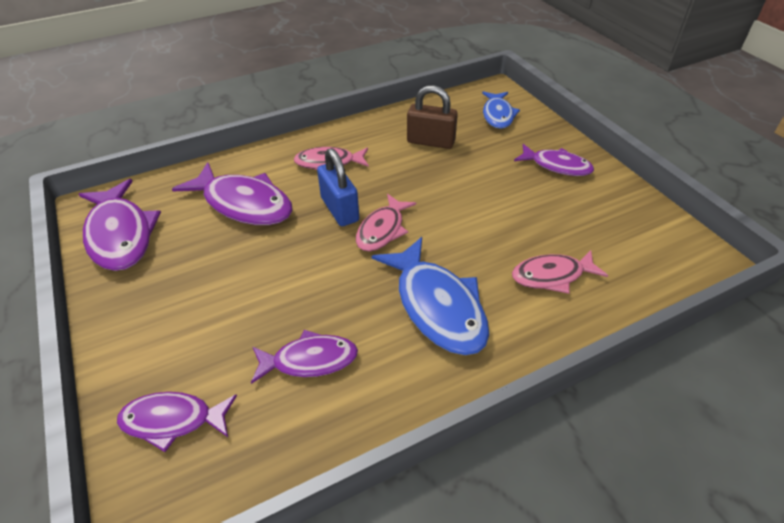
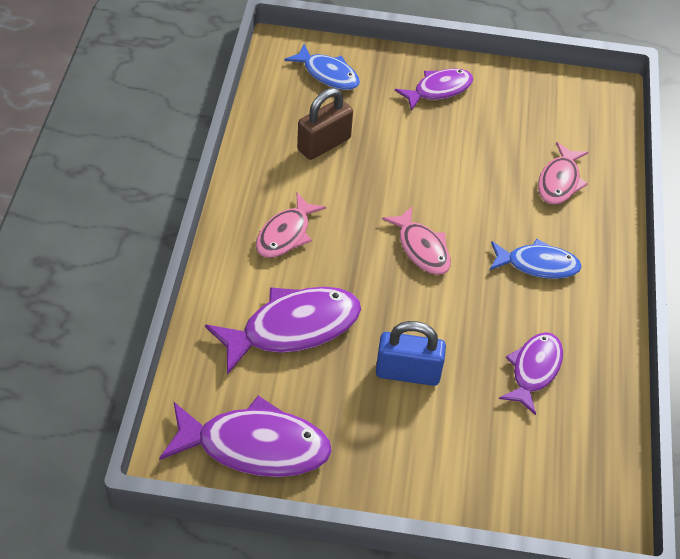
camera: 60 degrees left, 5 degrees up
(173, 420) = (532, 481): purple fish -> none
(340, 209) = (367, 262): blue padlock -> blue padlock (407, 373)
(437, 306) = (538, 265): blue fish -> blue fish, size x0.62

